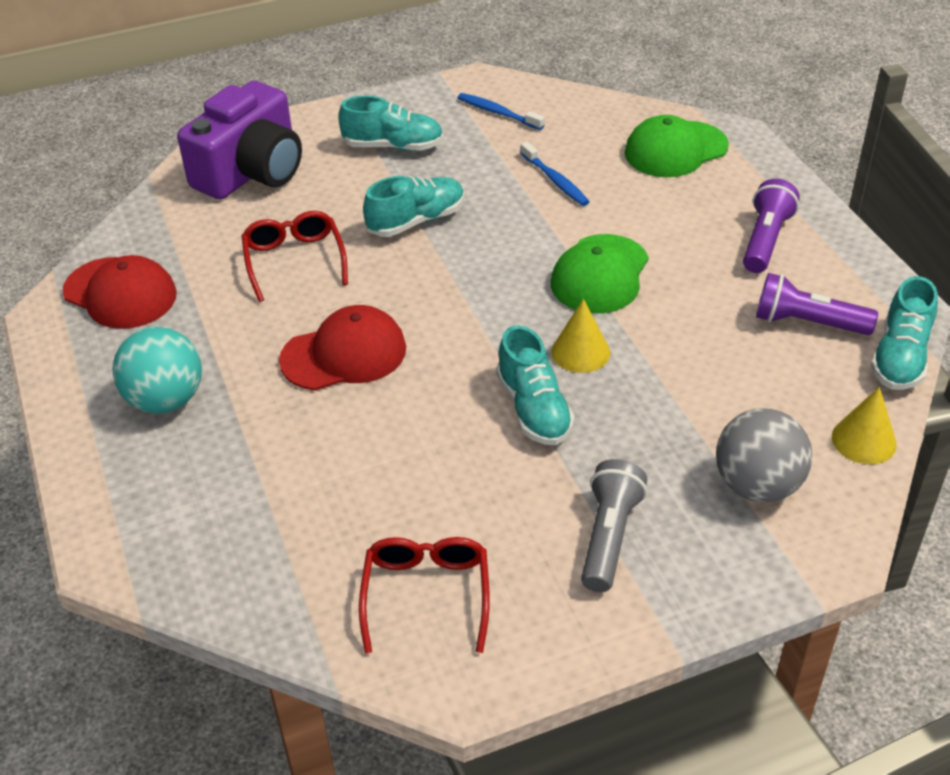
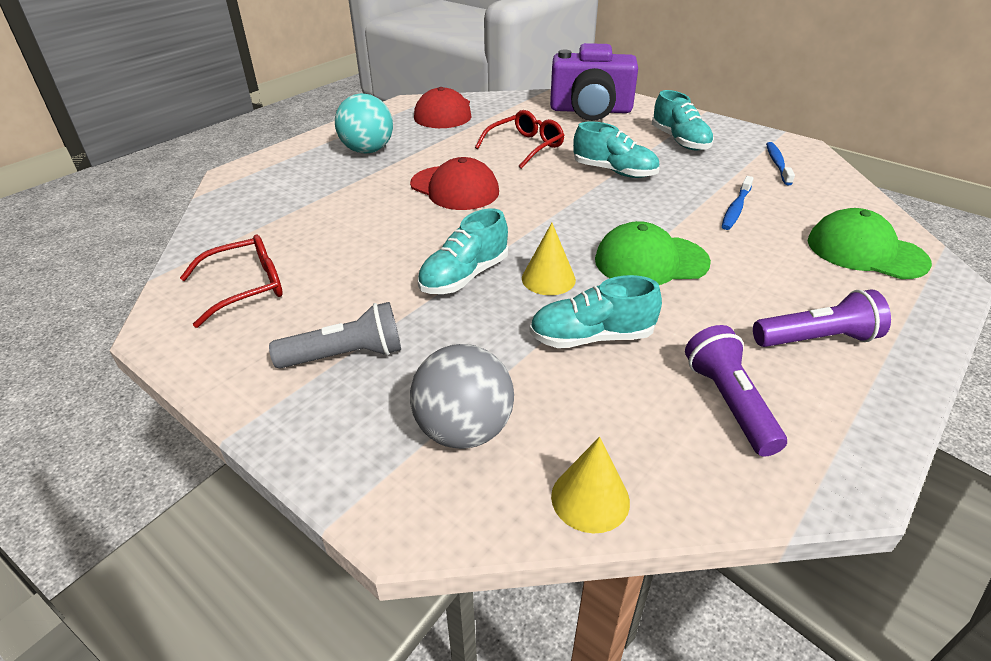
camera: 60 degrees right, 5 degrees down
(900, 357) = (756, 497): turquoise shoe -> turquoise shoe (591, 337)

